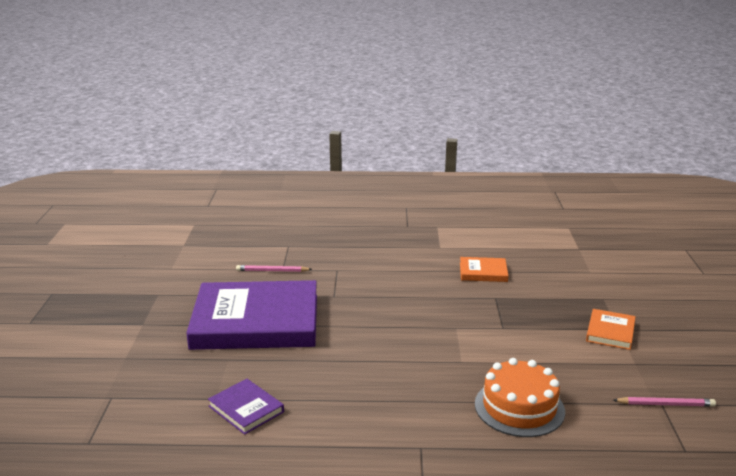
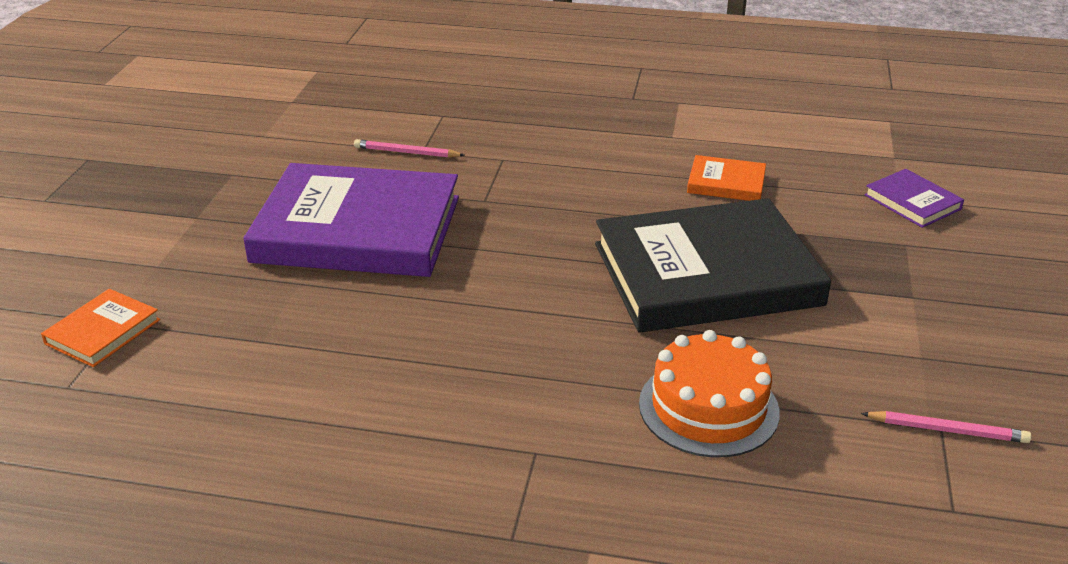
camera: 10 degrees right, 10 degrees up
(246, 409) = (300, 362): purple book -> purple book (912, 202)
(490, 328) = (706, 274): none -> black book
(610, 332) = (898, 300): orange book -> orange book (103, 332)

